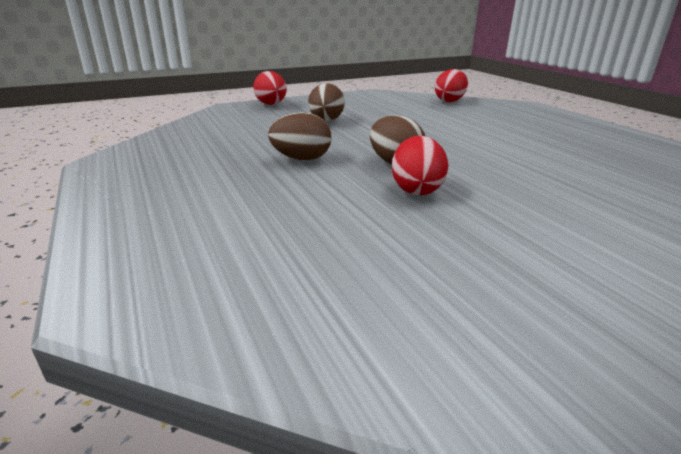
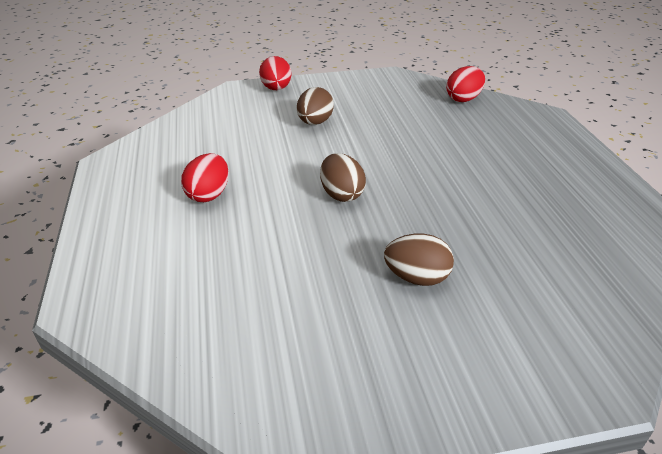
camera: 15 degrees right, 10 degrees up
(301, 159) = (264, 178): brown egg -> brown egg (417, 278)
(416, 190) = (337, 232): red egg -> red egg (209, 194)

